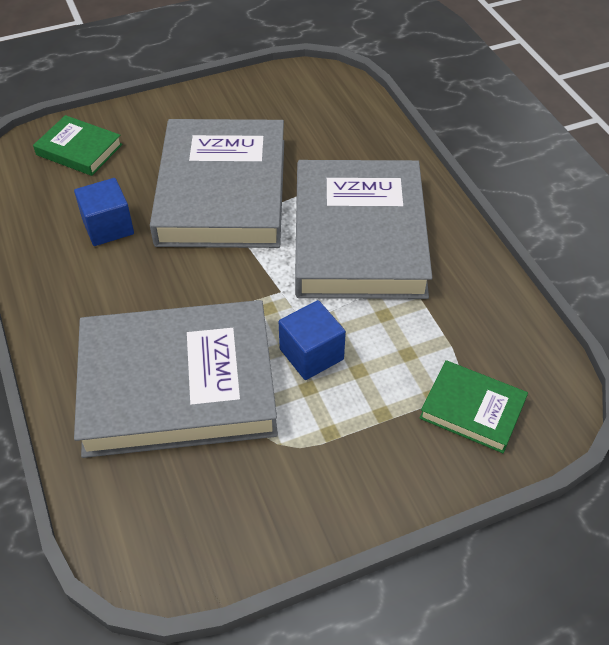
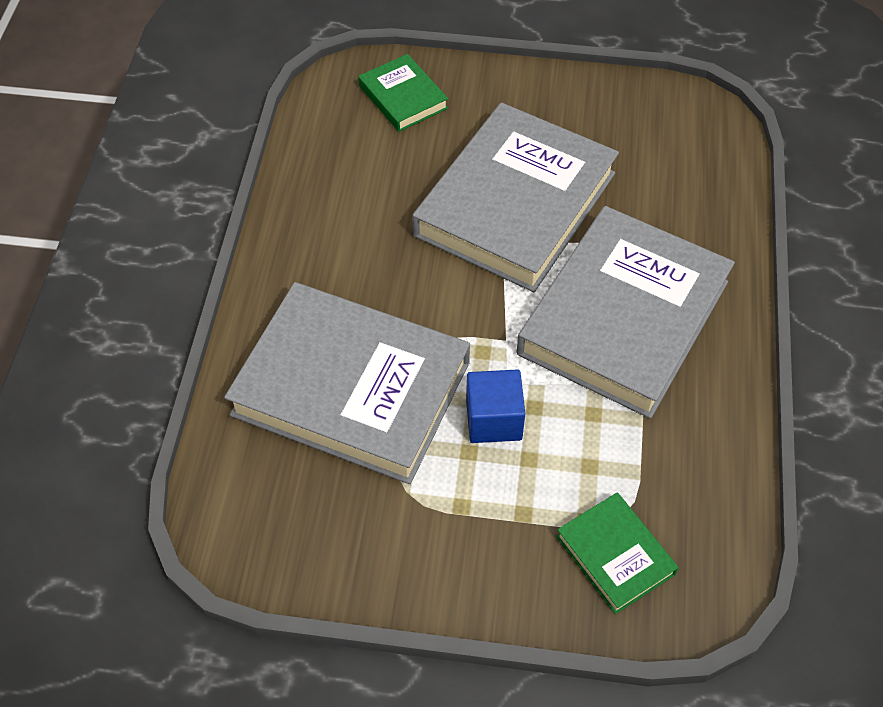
camera: 30 degrees right, 5 degrees up
(108, 227) = (382, 195): blue cube -> none

